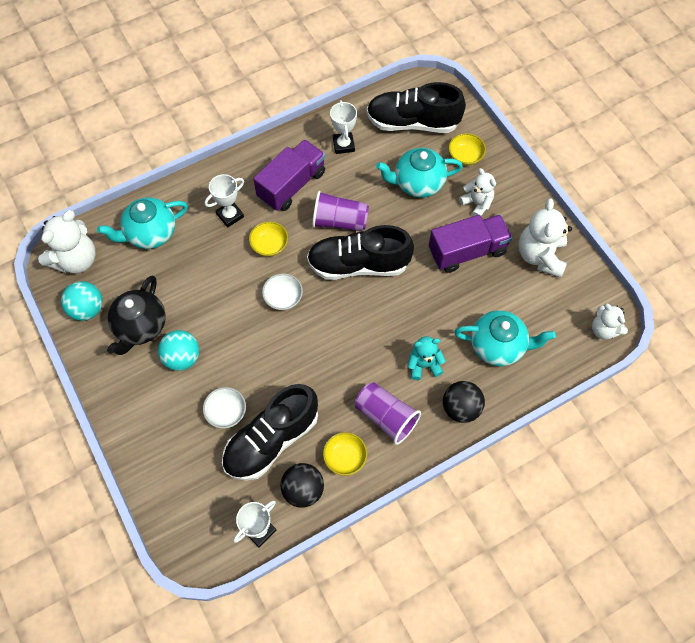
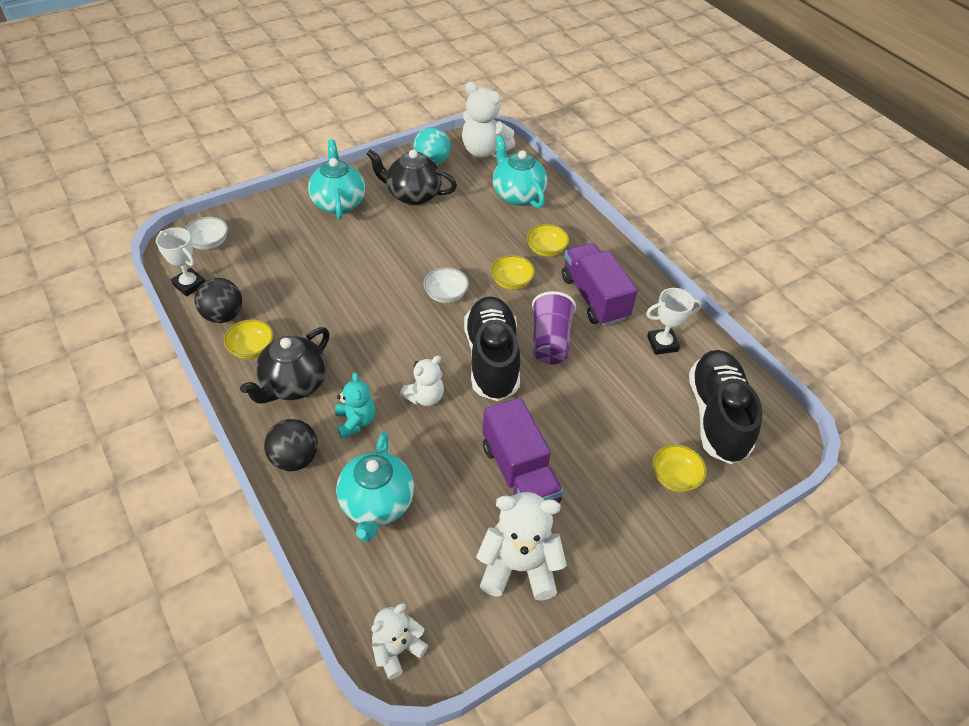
camera: 85 degrees right, 15 degrees down
(182, 358) = (378, 224): turquoise ball -> none
(226, 412) = (316, 256): white bowl -> white bowl (209, 243)
(230, 215) = (546, 249): white trophy -> yellow bowl
(271, 440) = (281, 290): black shoe -> none
(291, 185) = (594, 298): purple truck -> purple truck turned 150 degrees counterclockwise
(386, 417) = (293, 384): purple cup -> black teapot
(417, 183) = (618, 420): turquoise teapot -> turquoise teapot (338, 202)
(477, 204) = (597, 488): white teddy bear -> white teddy bear (425, 397)

